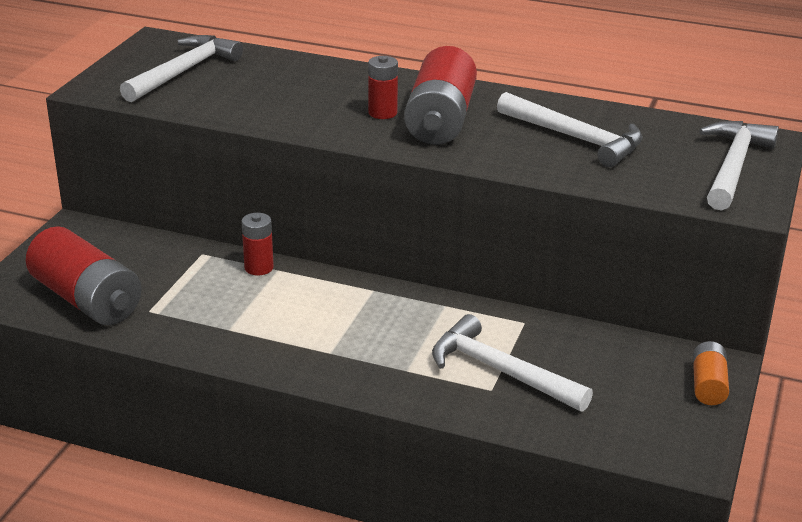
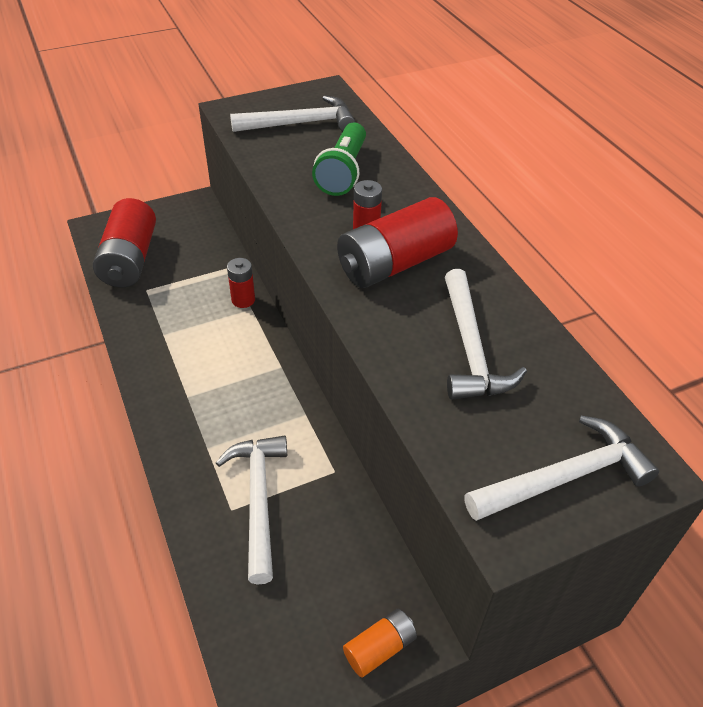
camera: 45 degrees right, 15 degrees up
(290, 87) = (343, 172): none -> green flashlight

